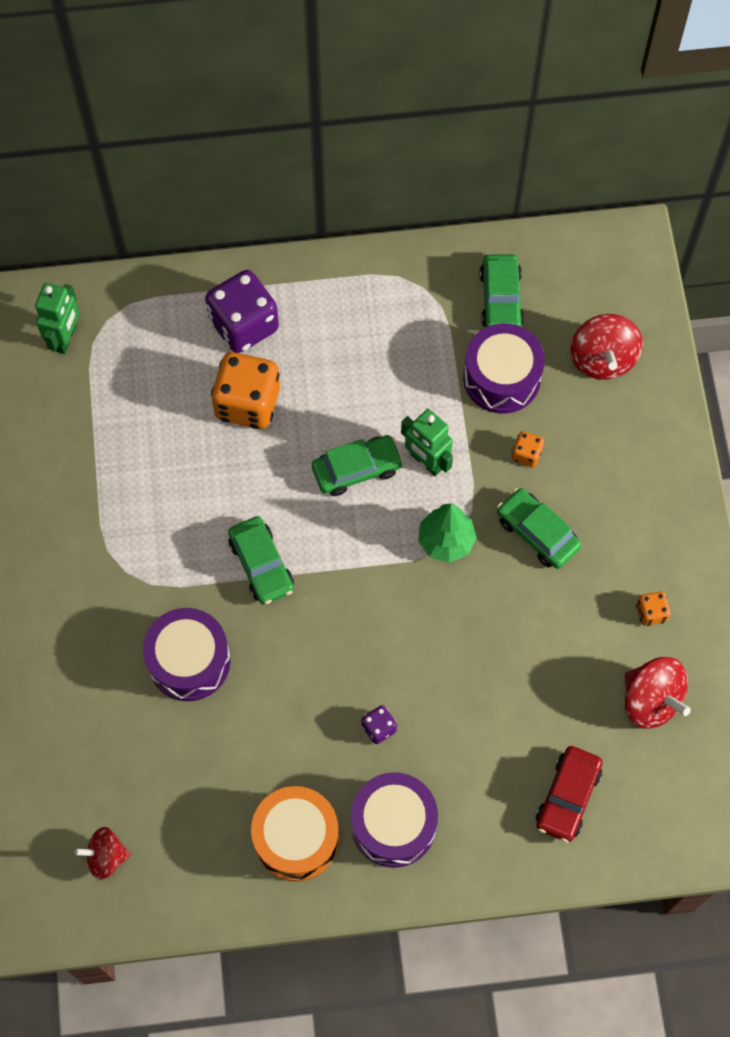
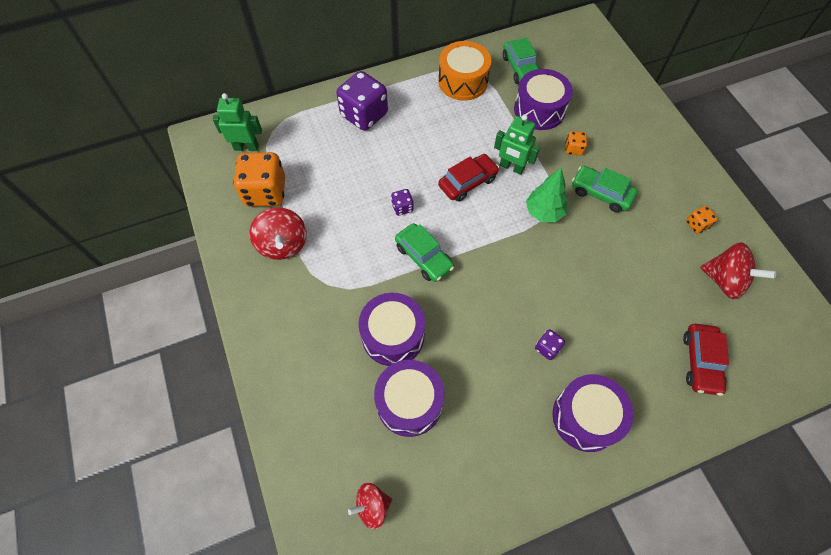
camera: 15 degrees left, 5 degrees down
(65, 338) = (246, 147): green robot -> green robot turned 90 degrees counterclockwise
(184, 750) = (409, 402): none -> purple drum
(248, 403) = (381, 159): orange dice -> orange dice (265, 192)
(254, 485) = (402, 207): none -> purple dice
(296, 838) = (517, 448): orange drum -> orange drum (463, 81)
(357, 469) = (467, 182): green car -> red car
(602, 359) = (596, 87): red spinning top -> red spinning top (283, 244)

